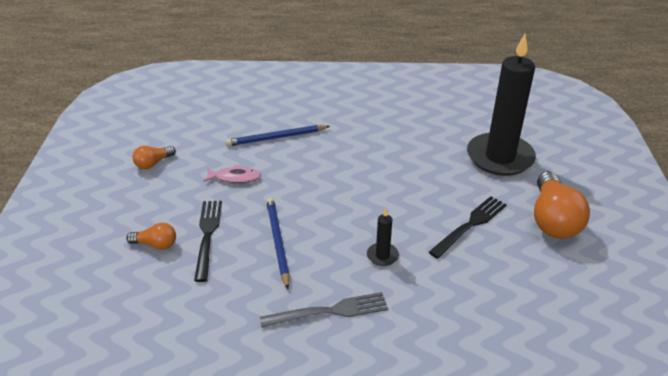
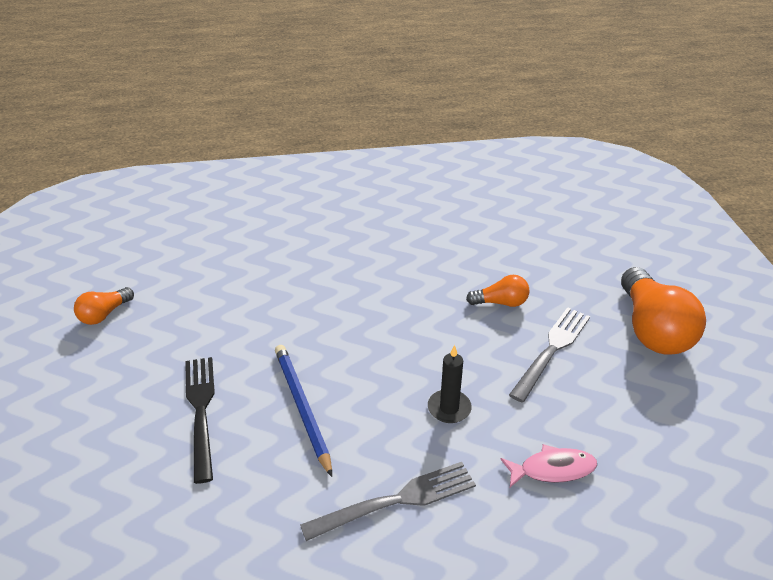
camera: 10 degrees left, 0 degrees up
(156, 244) = (128, 434): orange light bulb -> orange light bulb (501, 303)
(235, 177) = (224, 322): pink fish -> pink fish (552, 469)
(276, 138) = (270, 260): blue pencil -> none
(470, 225) = (552, 349): black fork -> grey fork
(500, 157) = (564, 255): black candle -> none

